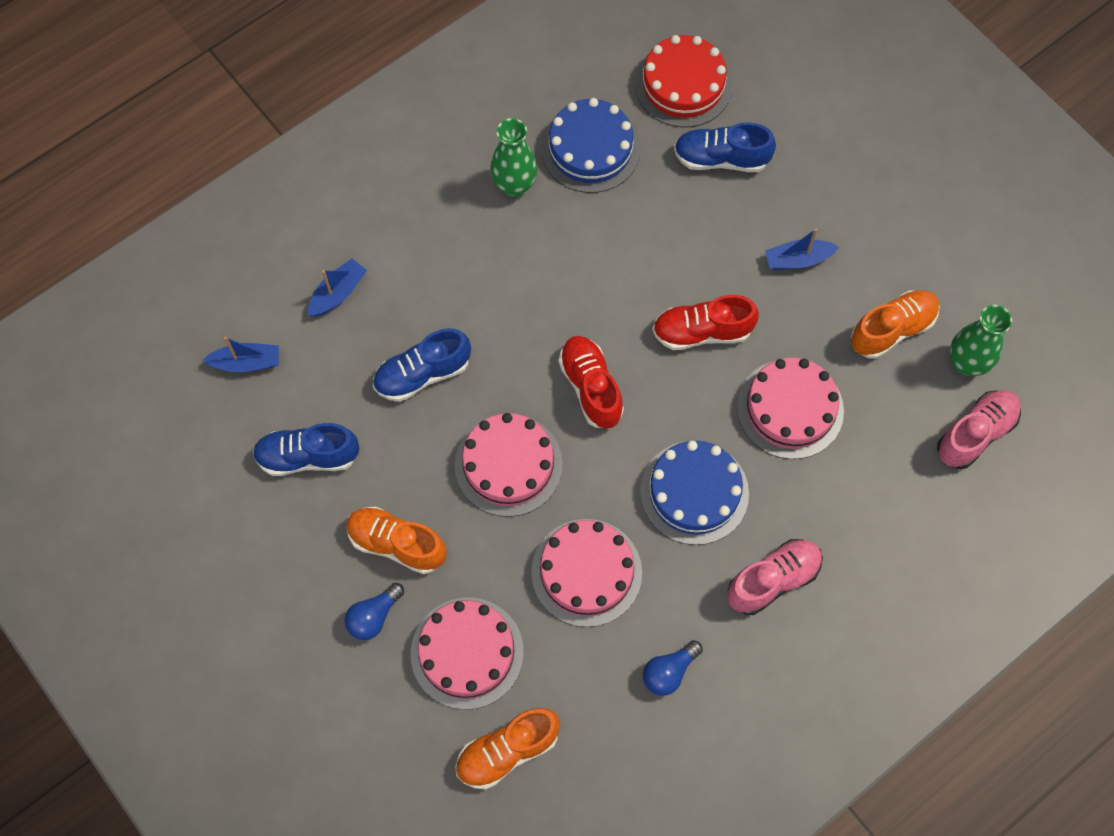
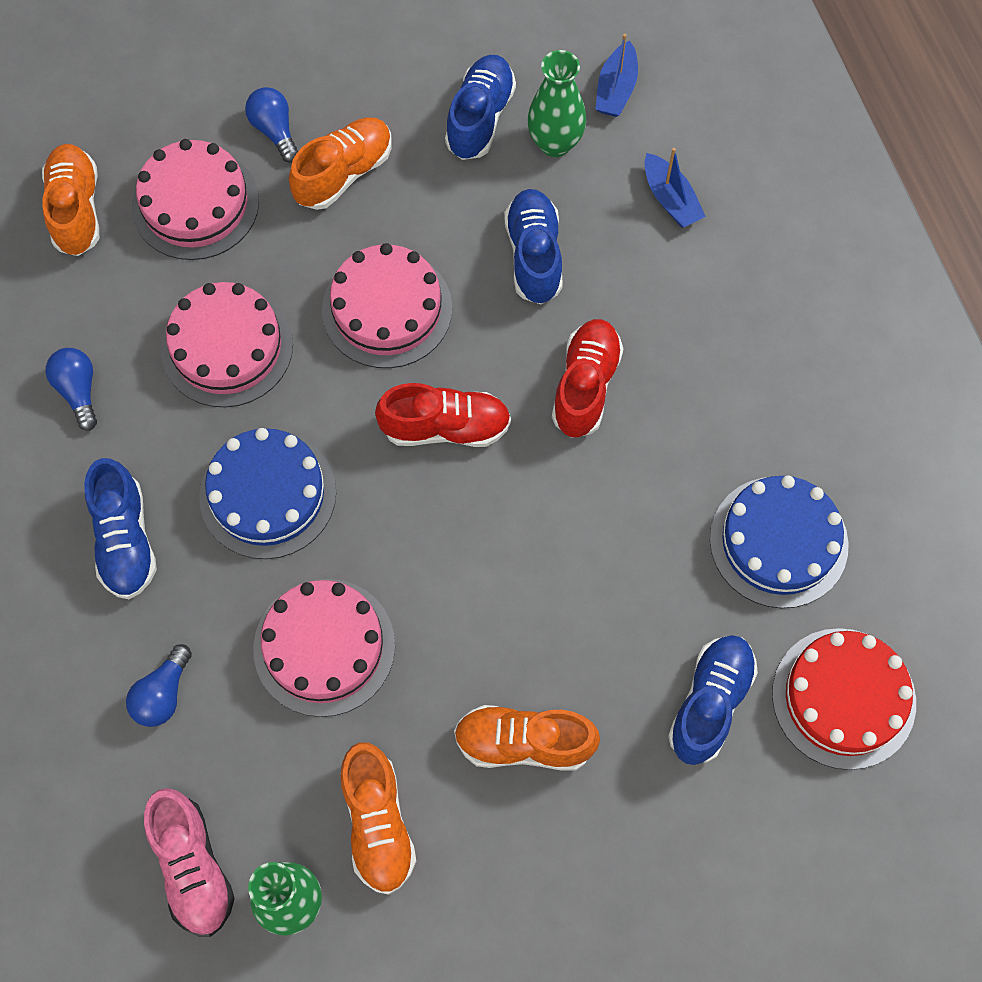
camera: 110 degrees right, 0 degrees up
(514, 185) = (753, 432): green vase -> green vase (555, 143)
(702, 332) = (468, 581): red shoe -> red shoe (585, 386)
(773, 580) = (125, 540): pink shoe -> blue shoe
(798, 260) = (524, 743): blue boat -> orange shoe
(872, 503) = (163, 694): none -> blue light bulb

